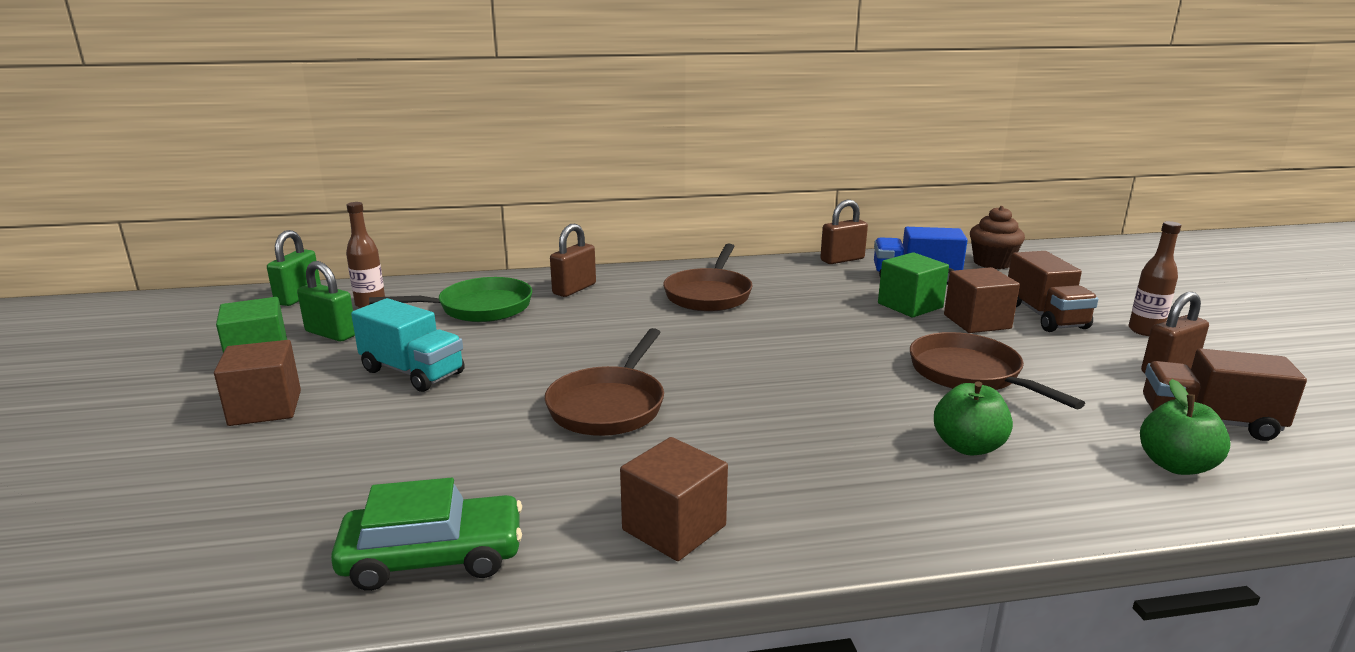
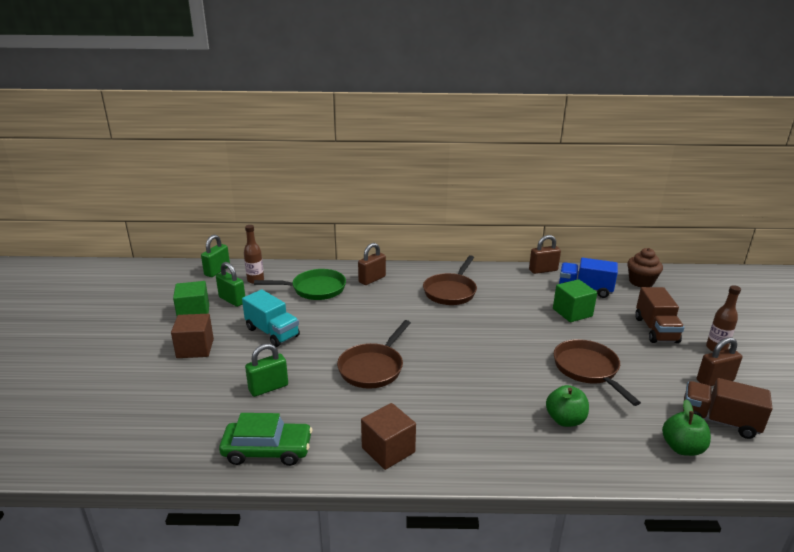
camera: 10 degrees right, 5 degrees up
(418, 454) = (268, 388): none -> green padlock
(977, 322) = (609, 330): brown cube -> none

